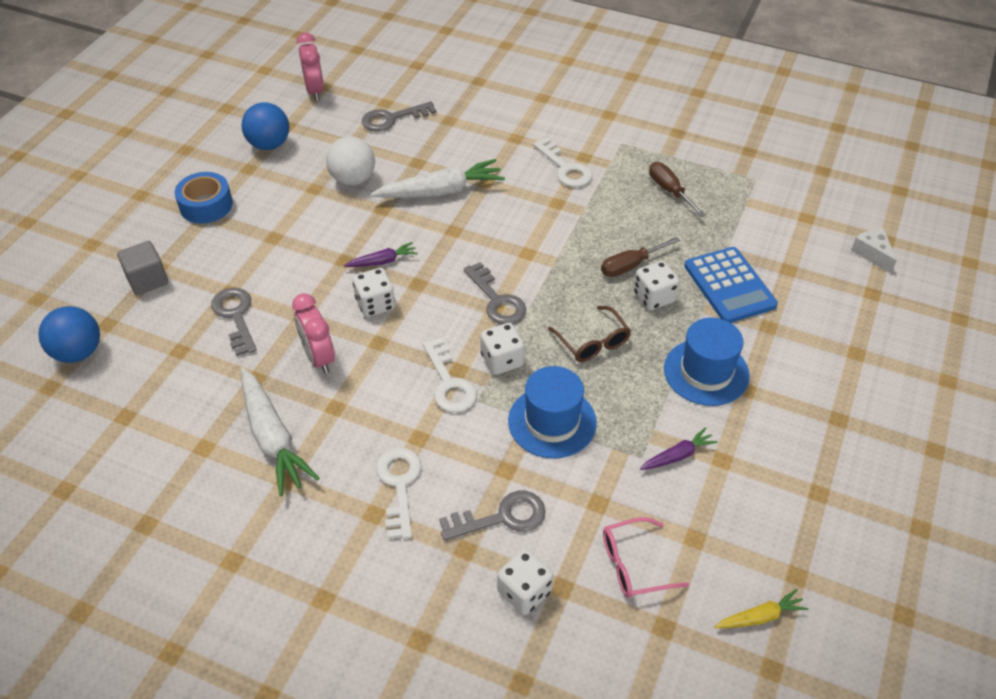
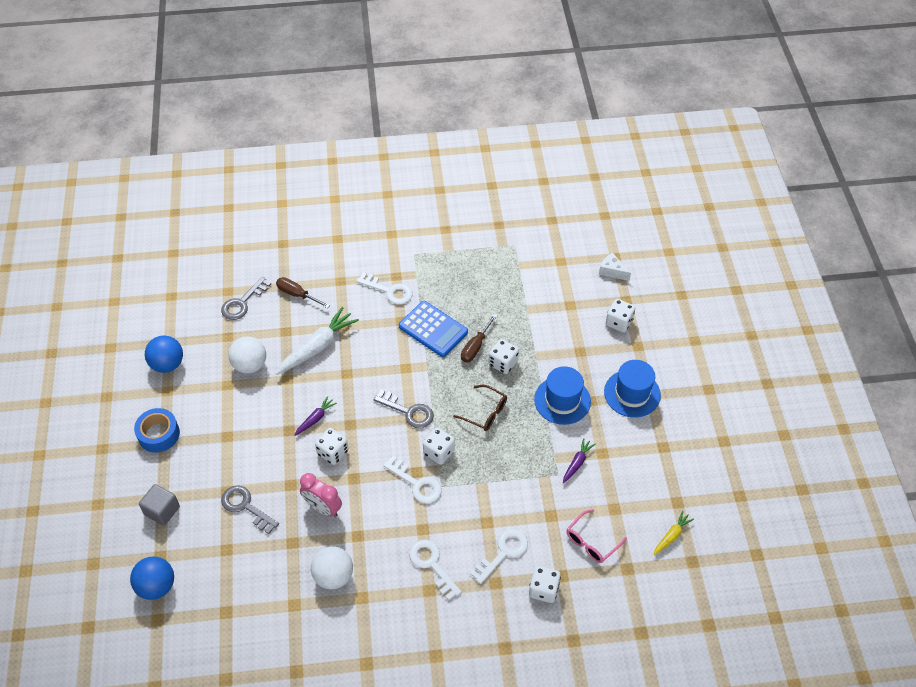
camera: 30 degrees left, 5 degrees up
(273, 438) = (333, 576): white carrot -> white ball
(315, 91) = (167, 303): pink clock -> none
(502, 517) = (503, 552): grey key -> white key
(552, 422) = (494, 478): blue hat -> blue hat (632, 393)
(670, 191) = (467, 279): brown screwdriver -> brown screwdriver (297, 294)
(729, 286) = (542, 333): blue calculator -> blue calculator (433, 329)
(845, 315) = (619, 322): none -> white dice

